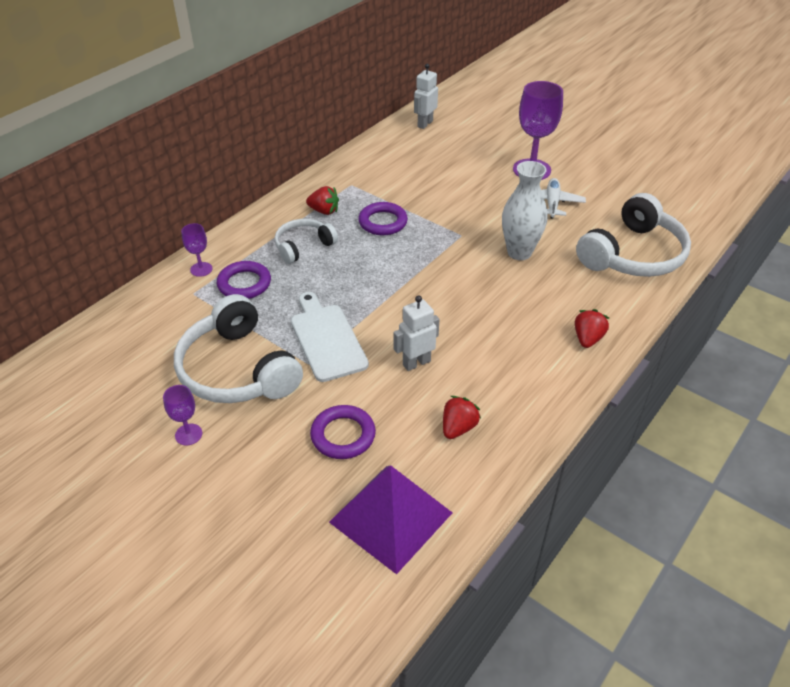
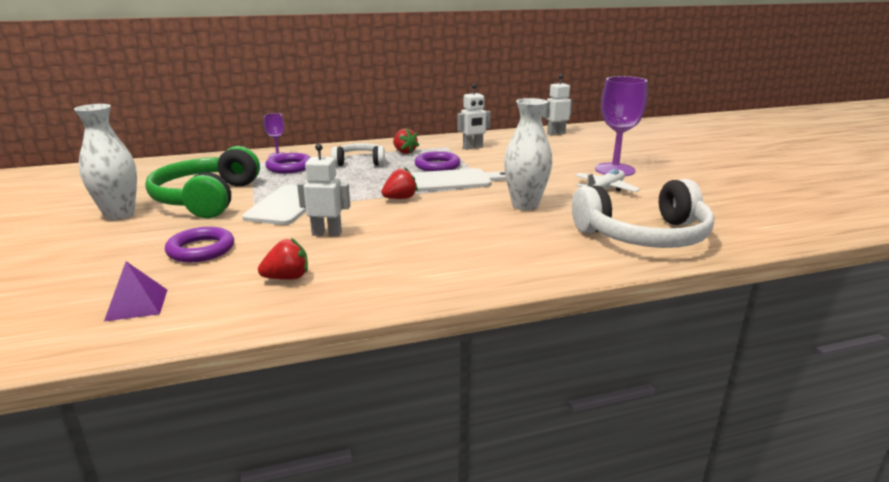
camera: 35 degrees right, 20 degrees down
(188, 434) = (119, 215): purple goblet -> white vase
(237, 370) = (206, 198): white headphones -> green headphones
(379, 178) = (473, 148): none -> white robot
(391, 517) = (137, 304): purple pyramid -> purple pyramid, size x0.51
(424, 241) = (452, 181): none -> white cutting board
(587, 339) = (503, 269): red strawberry -> red strawberry (400, 198)

